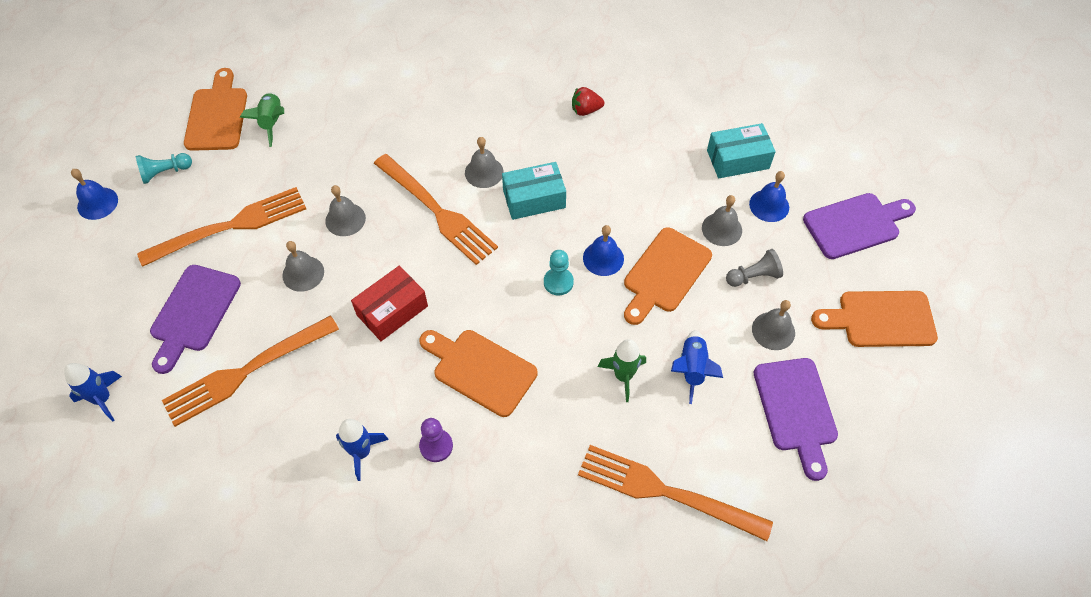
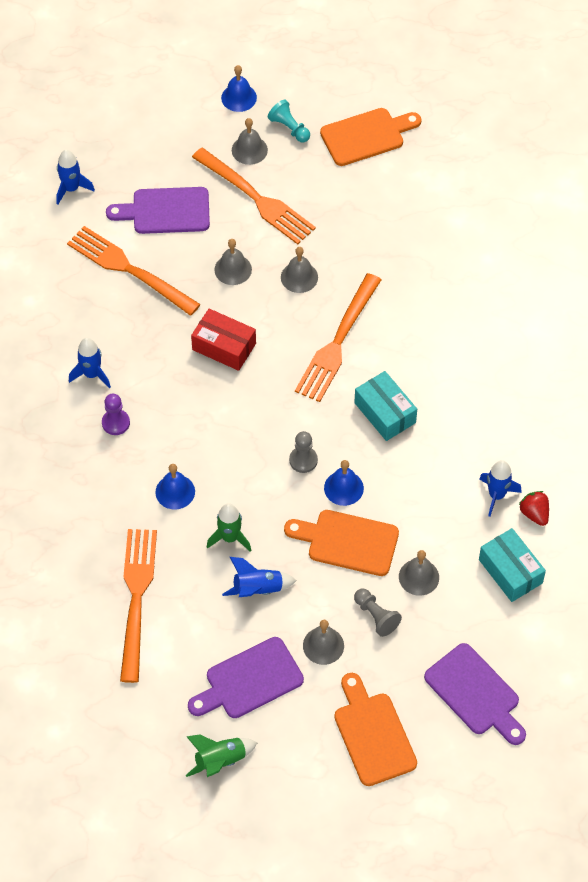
camera: 70 degrees right, 0 degrees up
(272, 122) = (378, 179): green rocket -> green rocket (220, 761)
(480, 370) = (194, 430): orange cutting board -> none
(484, 172) = (397, 363): grey bell -> grey bell (249, 150)
(558, 282) = (303, 460): turquoise pawn -> grey pawn
(585, 110) = (511, 422): red strawberry -> red strawberry (534, 513)
(656, 144) = (496, 495): none -> blue rocket
(769, 205) = (465, 611): blue bell -> blue bell (175, 491)

